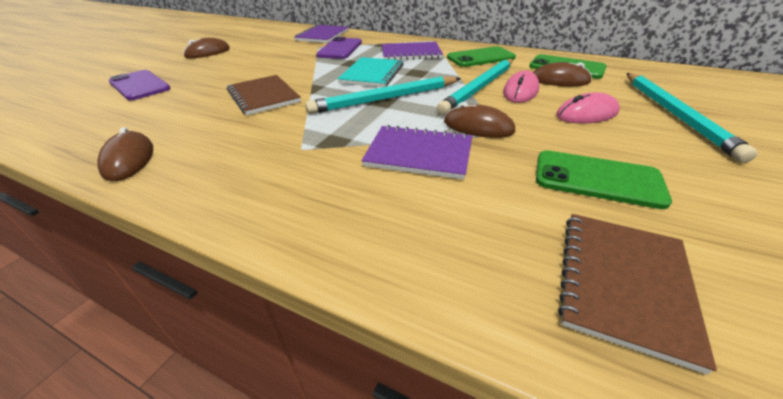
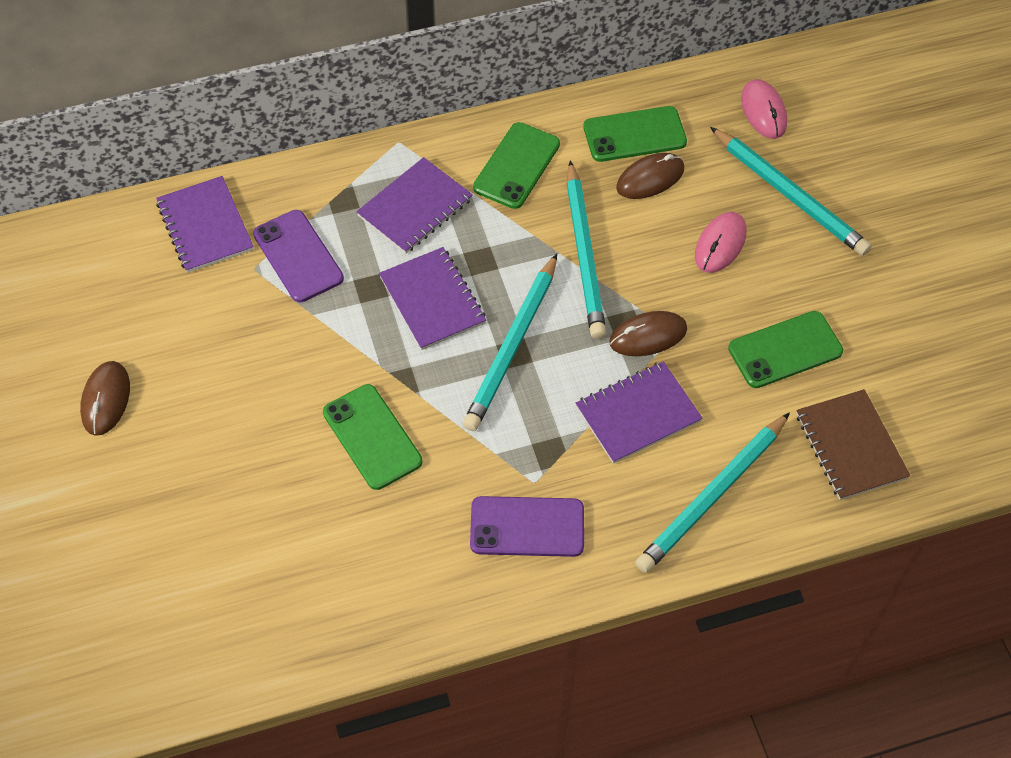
camera: 45 degrees left, 20 degrees up
(129, 159) = (405, 613): brown mouse -> none
(140, 85) = (172, 532): purple phone -> purple phone (527, 527)
(263, 96) = (372, 437): brown notebook -> green phone
(372, 74) = (432, 300): turquoise notebook -> purple notebook
(413, 228) = (712, 495): none -> turquoise pencil
(520, 91) = (631, 234): pink mouse -> pink mouse (763, 111)

